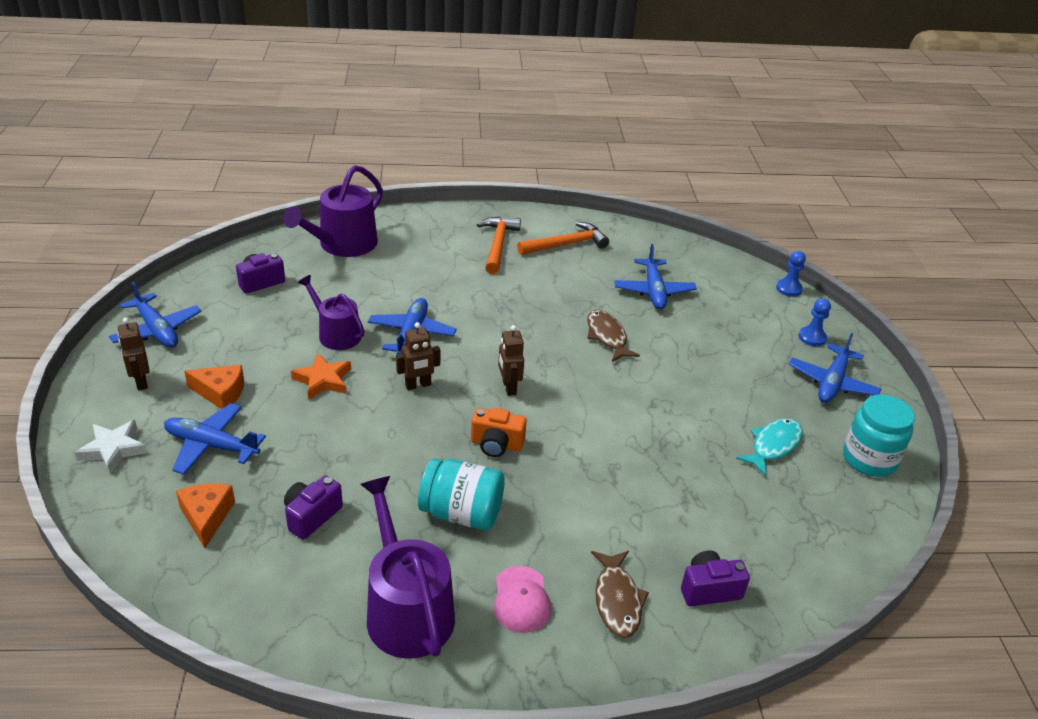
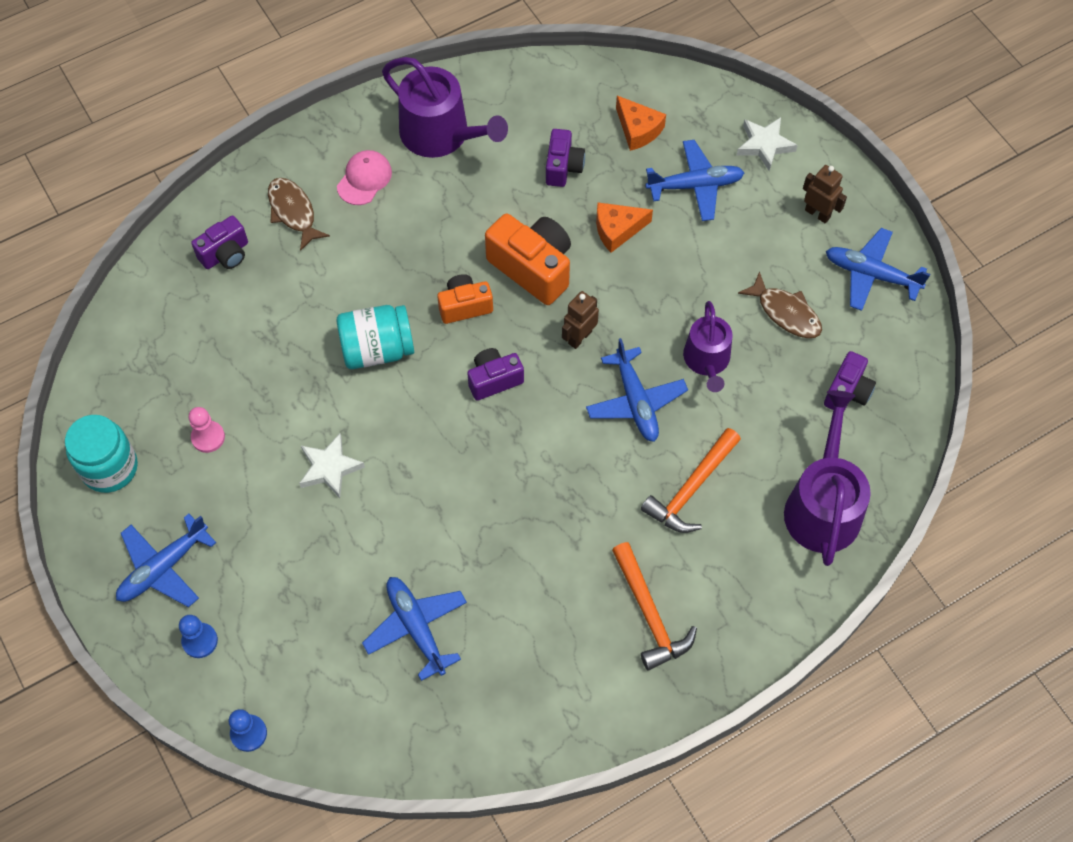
camera: 155 degrees right, 25 degrees up
(220, 393) = (741, 237): orange cheese -> orange cheese (617, 230)
(323, 380) = (668, 297): orange star -> none
(336, 334) = (707, 360): purple watering can -> purple watering can turned 75 degrees clockwise
(414, 447) = (533, 268): none -> orange camera
(461, 513) = (451, 225): turquoise jar -> turquoise jar (377, 349)
(509, 387) = (494, 380): brown robot -> purple camera
(521, 600) = (364, 179): pink cap -> pink cap turned 60 degrees clockwise
(566, 244) = (568, 667): orange hammer -> orange hammer (691, 489)
(607, 336) = (434, 511): brown fish -> brown fish (785, 313)
(675, 388) = (330, 468): none -> white star
(773, 446) = (208, 437): turquoise fish -> pink pawn
(832, 383) = (163, 568): blue plane -> blue plane turned 135 degrees counterclockwise

